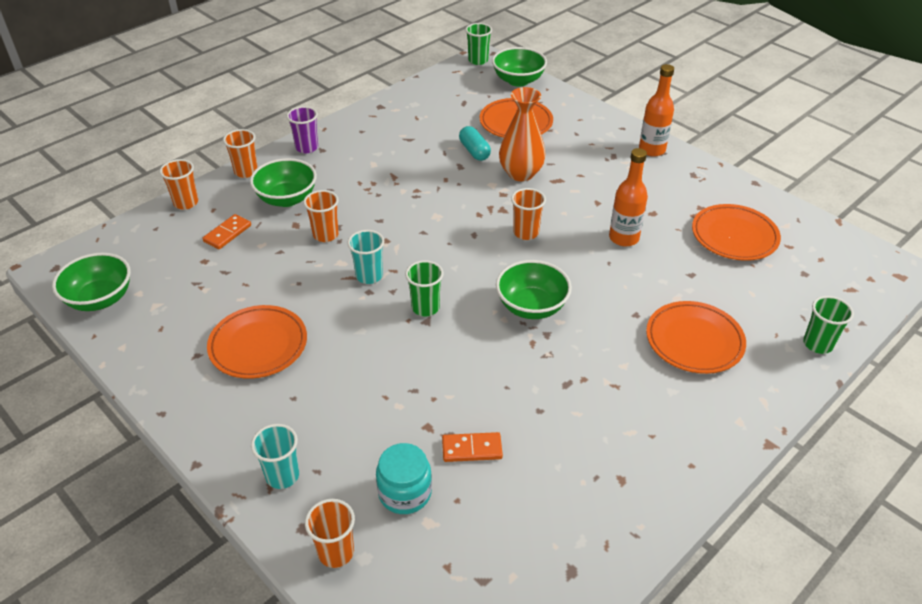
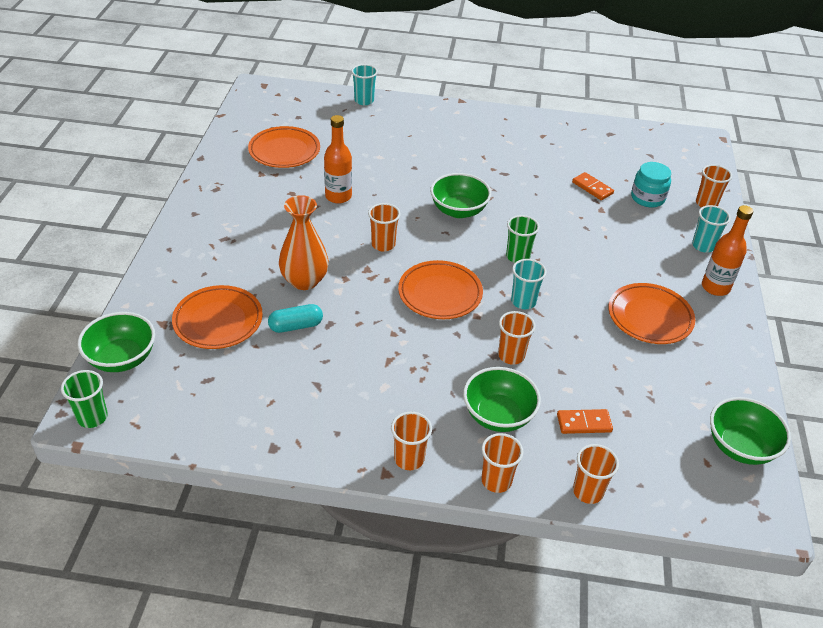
camera: 130 degrees left, 0 degrees up
(307, 147) = (409, 459): purple cup -> orange cup
(474, 151) = (296, 326): turquoise capsule -> turquoise capsule turned 45 degrees clockwise
(652, 150) = (195, 220): orange bottle -> orange bottle (715, 287)
(694, 341) = (412, 140): orange plate -> orange plate (440, 293)
(817, 344) = (364, 101): green cup -> turquoise cup

